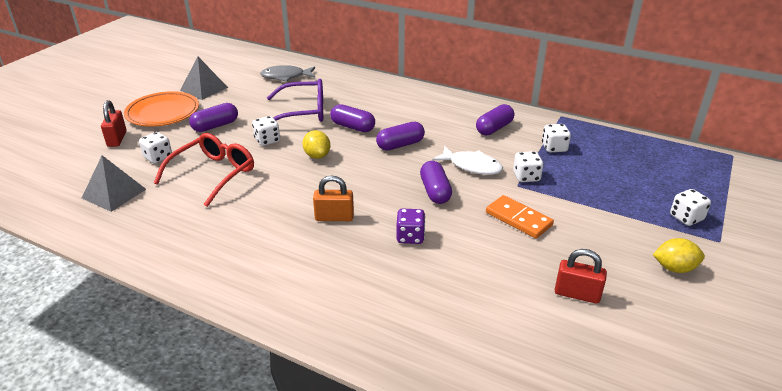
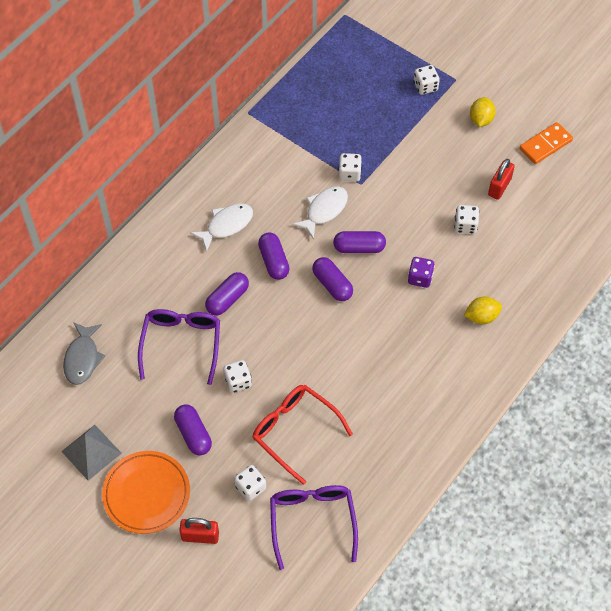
camera: 80 degrees left, 25 degrees up
(114, 193) = (312, 521): grey pyramid -> purple glasses
(317, 156) = (279, 337): yellow lemon -> yellow lemon (481, 317)
(334, 217) = (384, 331): orange padlock -> none
(430, 118) = (226, 225): none -> white fish
(494, 128) = (260, 175): purple capsule -> purple capsule (332, 284)
(518, 219) = (408, 197): orange domino -> orange domino (545, 145)
(554, 148) = (306, 138): white dice -> white dice (465, 225)

